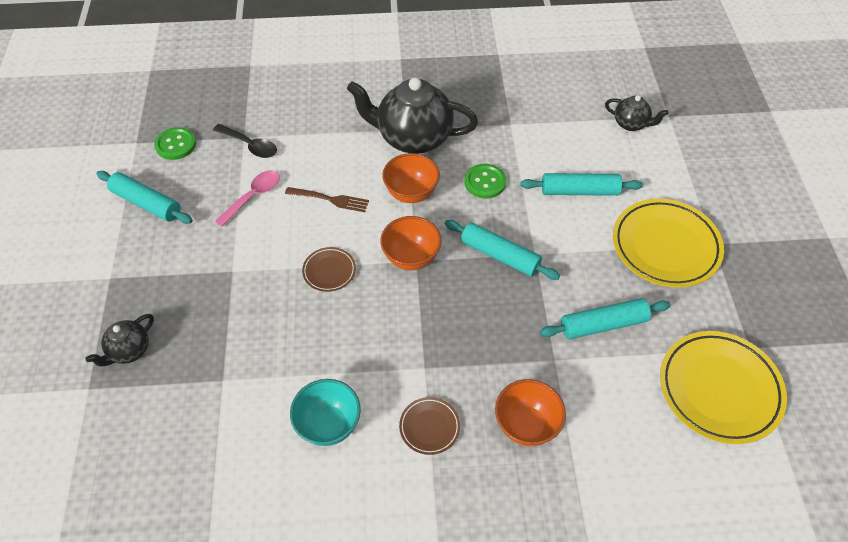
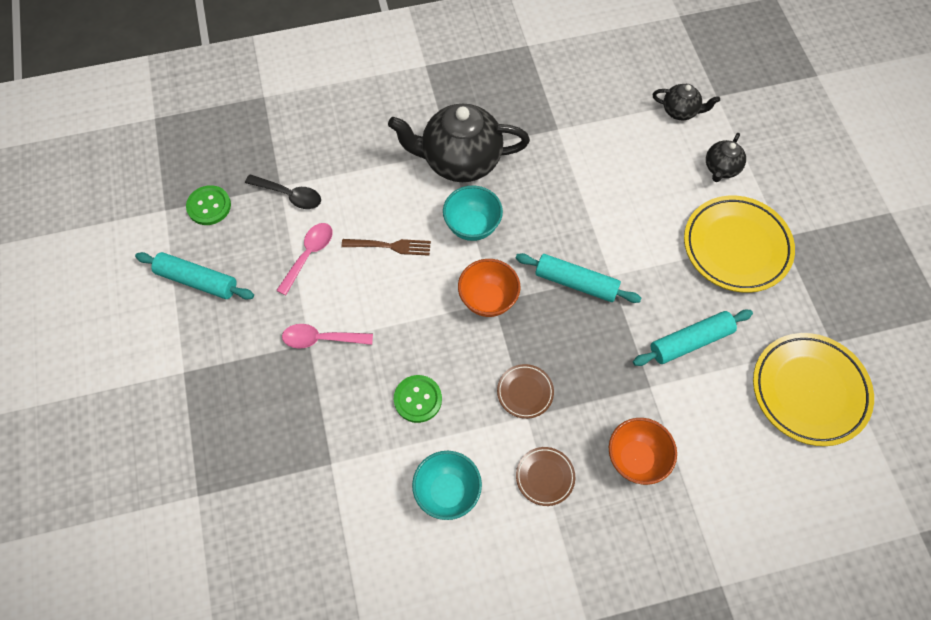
camera: 10 degrees left, 10 degrees up
(129, 351) = (227, 448): black teapot -> black teapot (721, 168)
(244, 269) = (321, 339): none -> pink spoon
(329, 271) = (409, 328): brown plate -> brown plate (525, 392)
(411, 193) = (472, 226): orange bowl -> turquoise bowl
(485, 182) = (545, 202): green button -> green button (418, 399)
(579, 191) = (642, 197): turquoise rolling pin -> none

